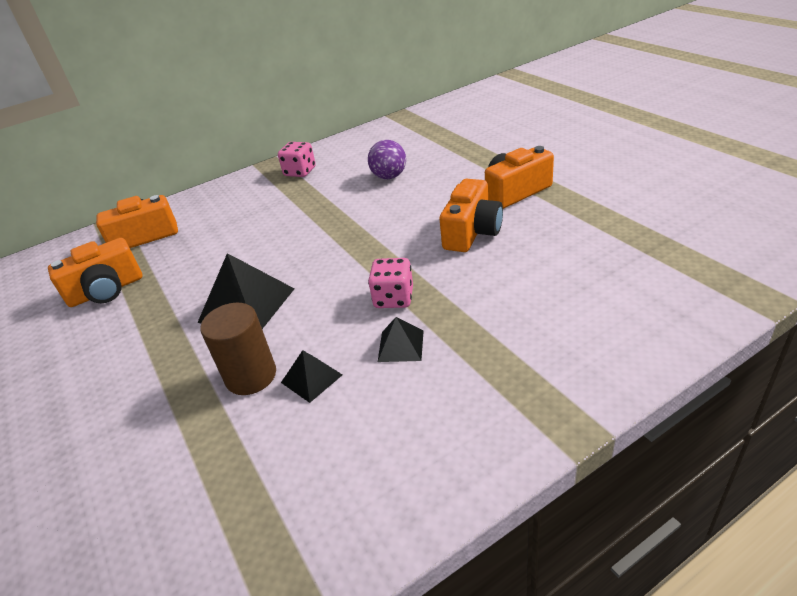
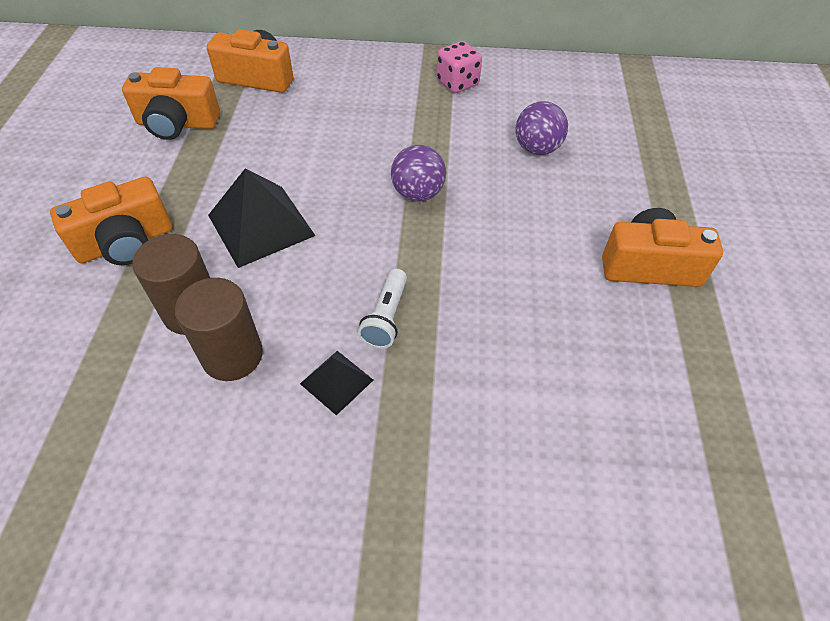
camera: 30 degrees right, 15 degrees up
(311, 378) = (232, 355): black pyramid -> brown cylinder
(340, 233) = (418, 193): none -> purple ball
(394, 298) = (386, 317): pink dice -> white flashlight
(472, 232) = (544, 289): orange camera -> orange camera (126, 243)

